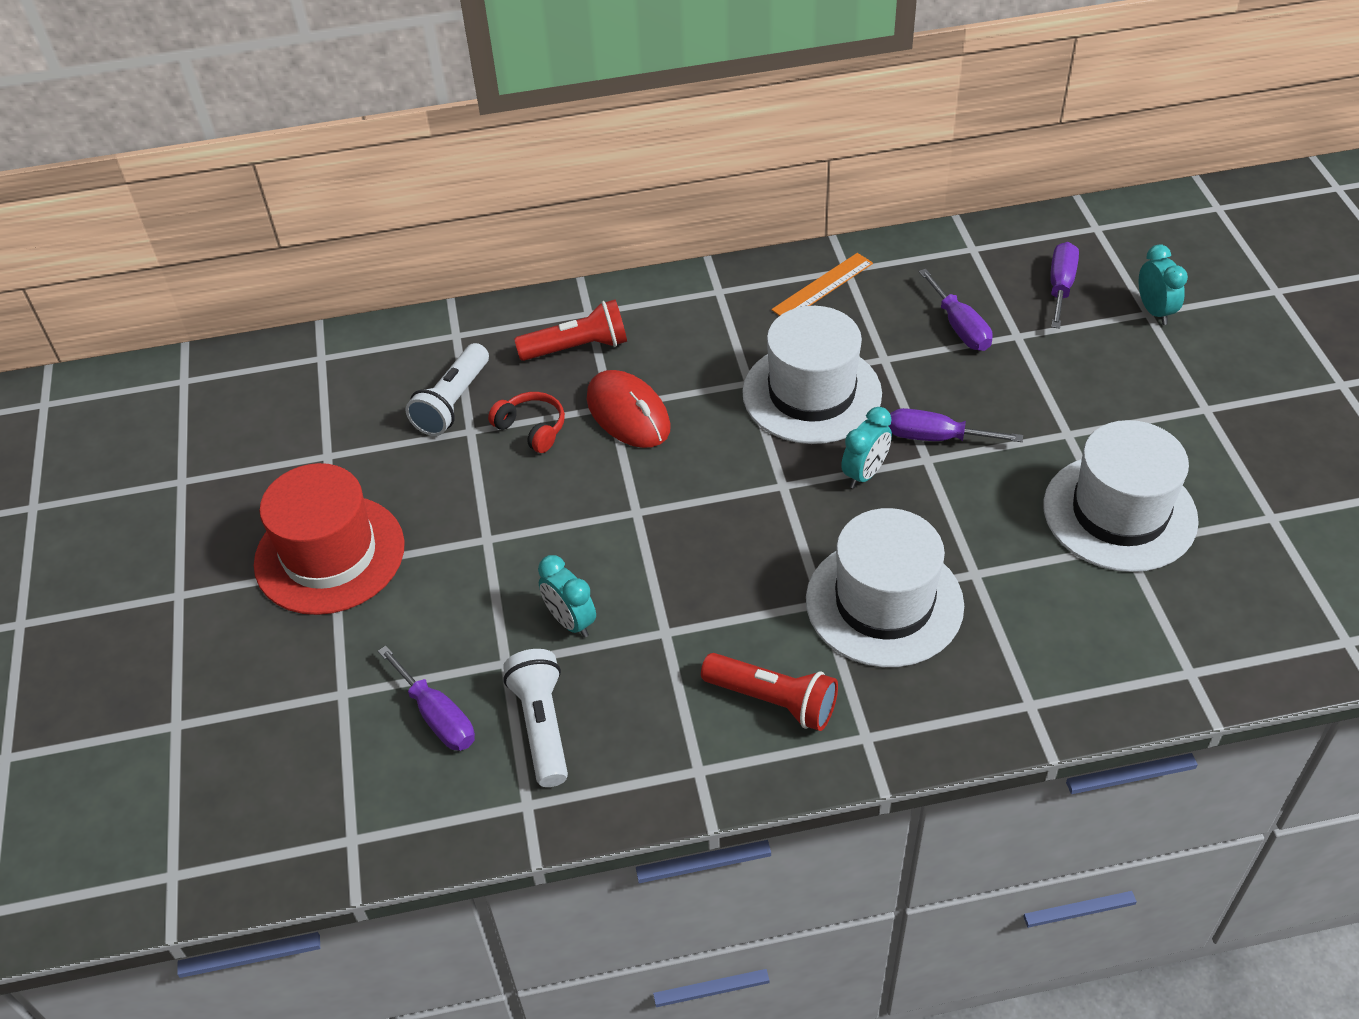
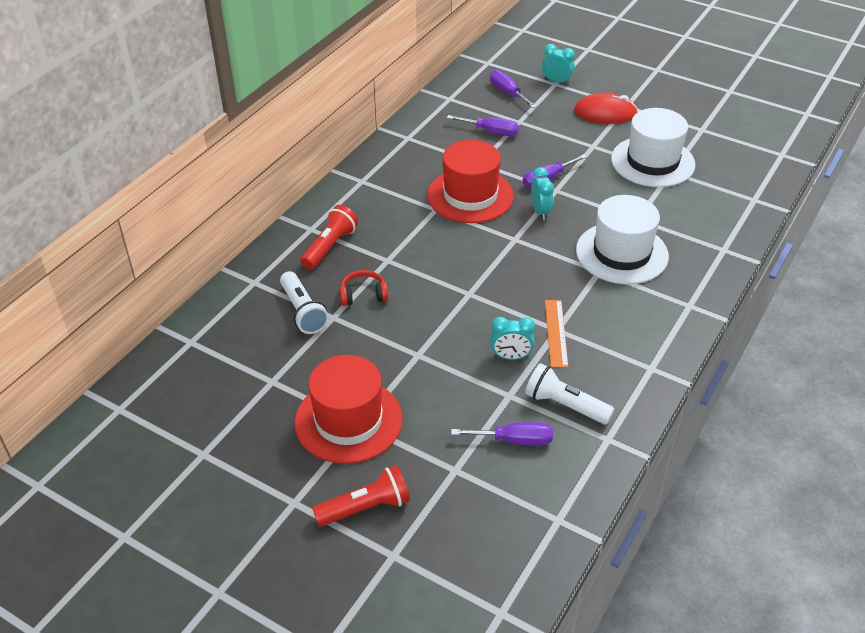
camera: 50 degrees left, 5 degrees down
(628, 413) = (400, 257): red mouse -> red mouse (605, 113)
(773, 701) = (638, 320): red flashlight -> red flashlight (366, 507)
(811, 393) = (470, 196): white hat -> red hat
(822, 286) = (407, 151): orange ruler -> orange ruler (556, 333)

